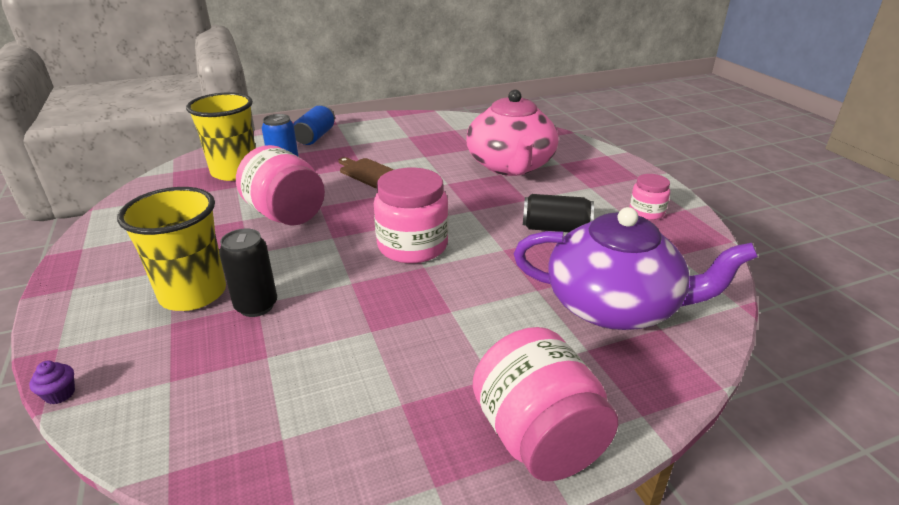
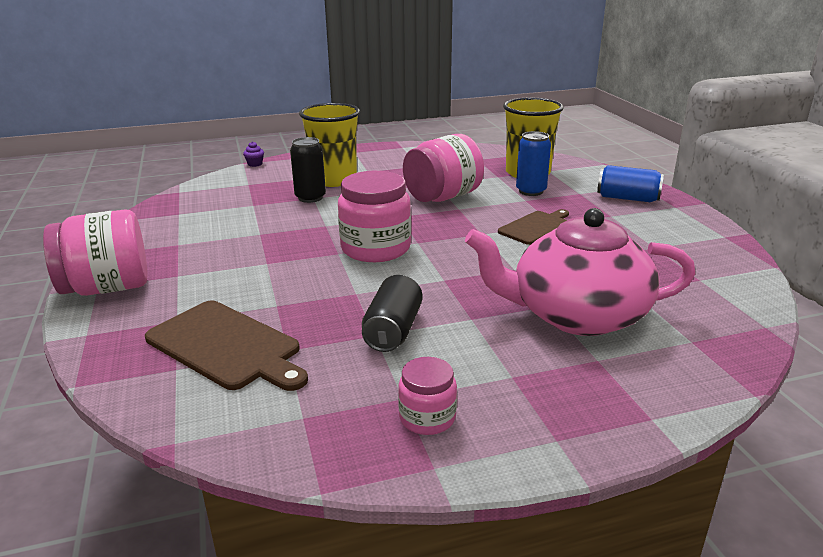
camera: 95 degrees right, 5 degrees down
(614, 306) = (226, 346): purple teapot -> brown cutting board

